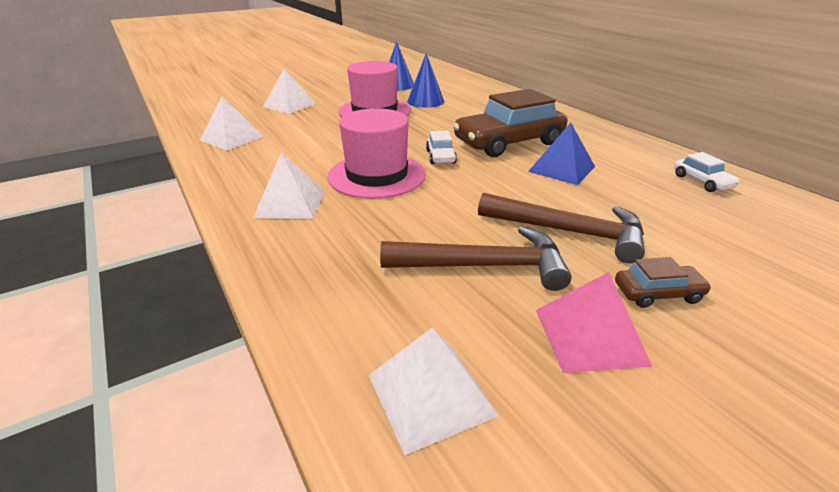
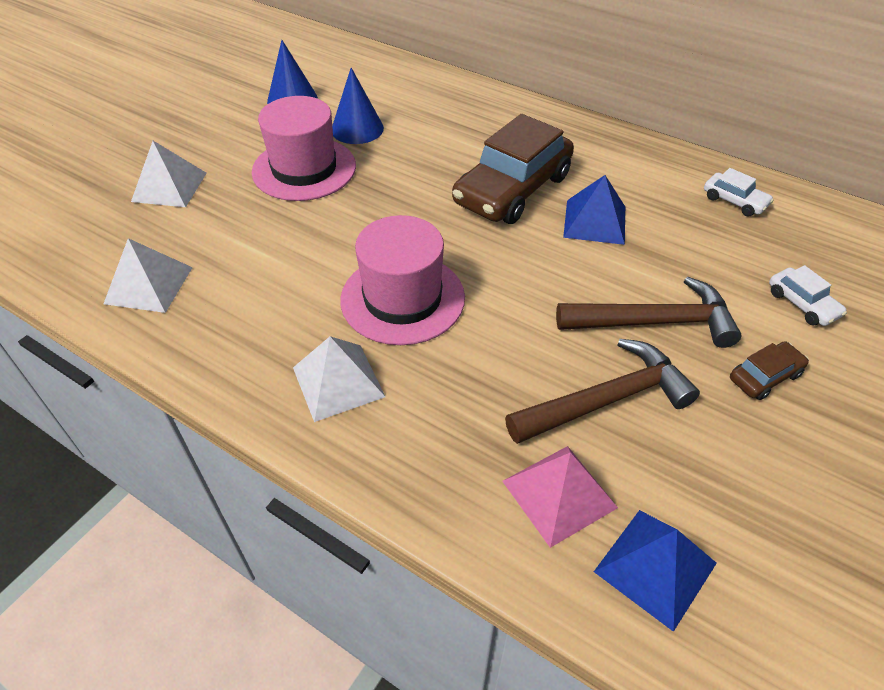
camera: 25 degrees left, 15 degrees up
(431, 394) = (655, 567): white pyramid -> blue pyramid
(440, 157) = (452, 240): white car -> white car (802, 304)
(590, 336) = (738, 449): pink pyramid -> pink pyramid (559, 494)

